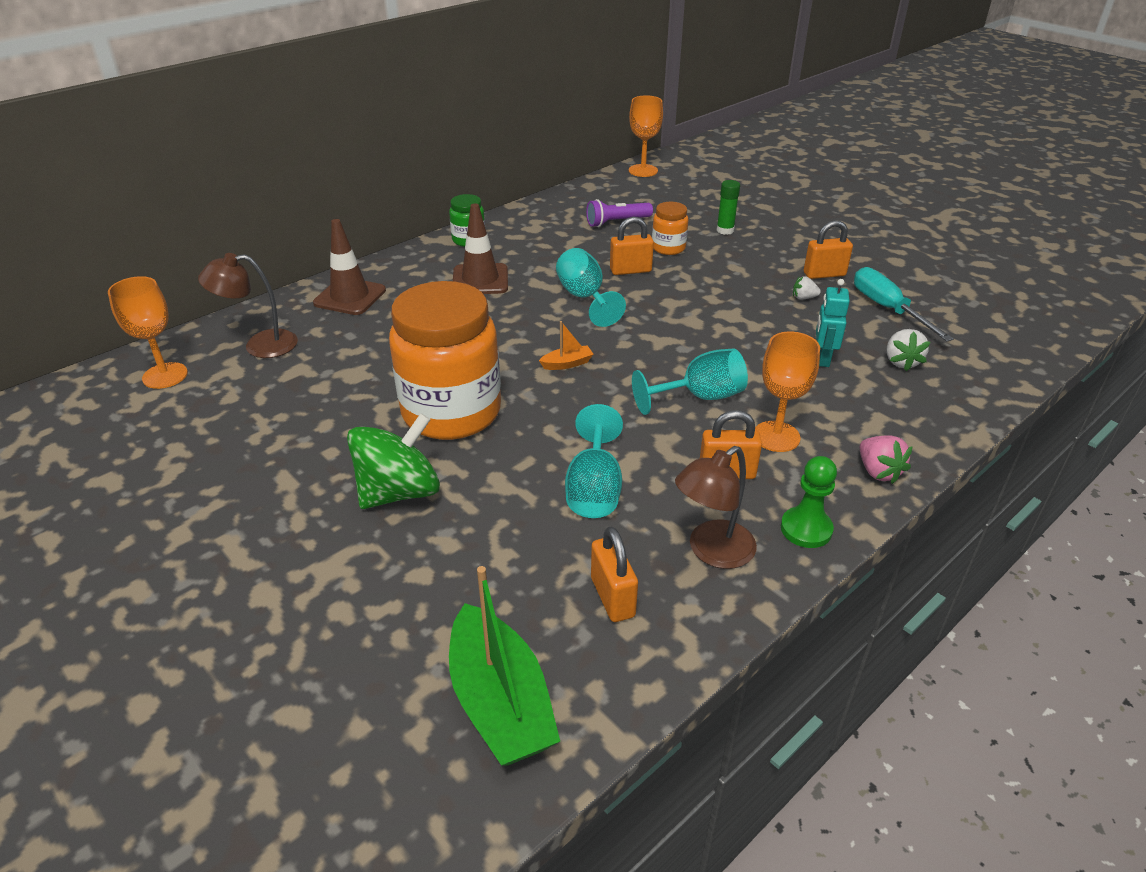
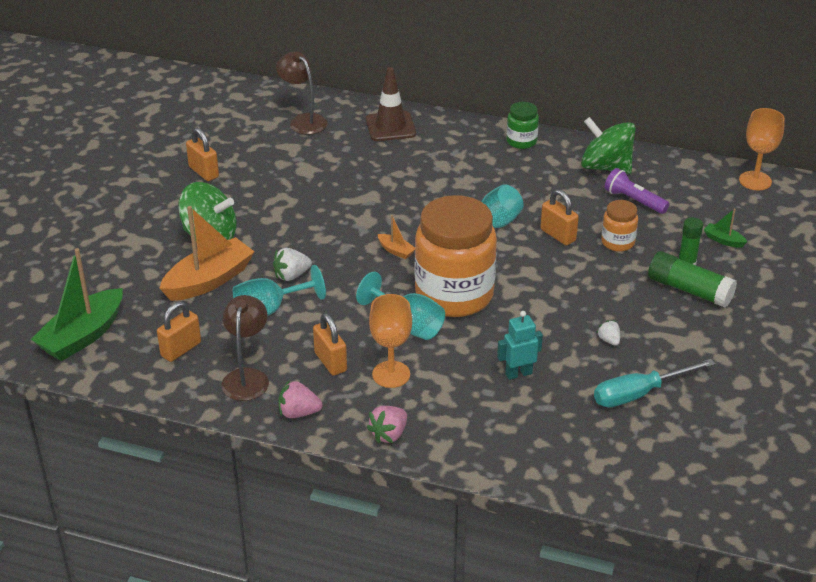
camera: 60 degrees right, 0 degrees up
(165, 375) = (244, 104): orange goblet -> none
(451, 412) = (299, 224): orange jar -> orange jar (454, 295)
(480, 280) = (468, 170): brown traffic cone -> none
(489, 522) = (209, 280): none -> orange boat
(555, 217) = (605, 167): none -> green spinning top
(707, 207) = (723, 240): none -> green boat
(712, 551) = (247, 377): brown lamp -> brown lamp turned 75 degrees clockwise
(761, 241) = (689, 290): none -> green glue stick
(806, 529) = (298, 413): green pawn -> pink strawberry
(824, 274) = (665, 342): orange padlock -> orange padlock (204, 172)
(887, 309) = (639, 394): turquoise screwdriver -> turquoise screwdriver turned 150 degrees counterclockwise
(901, 362) = (554, 418): white strawberry -> white strawberry (291, 275)

